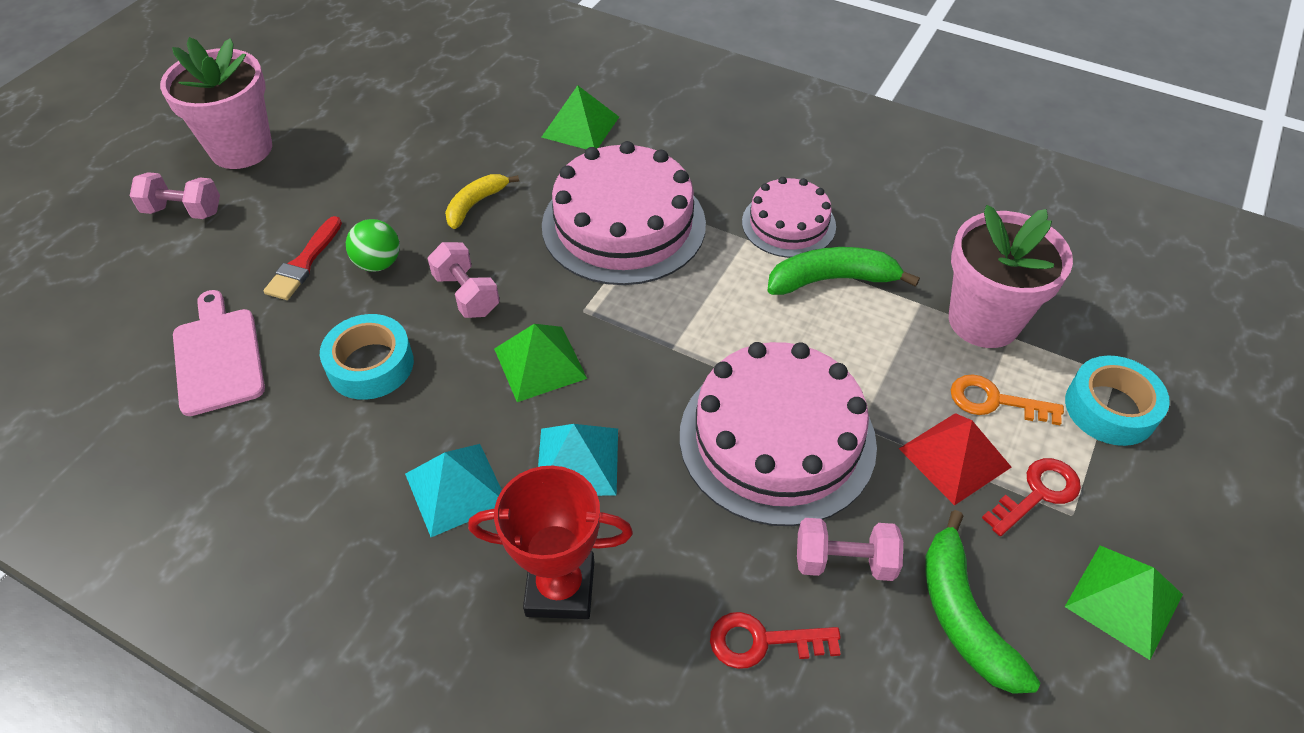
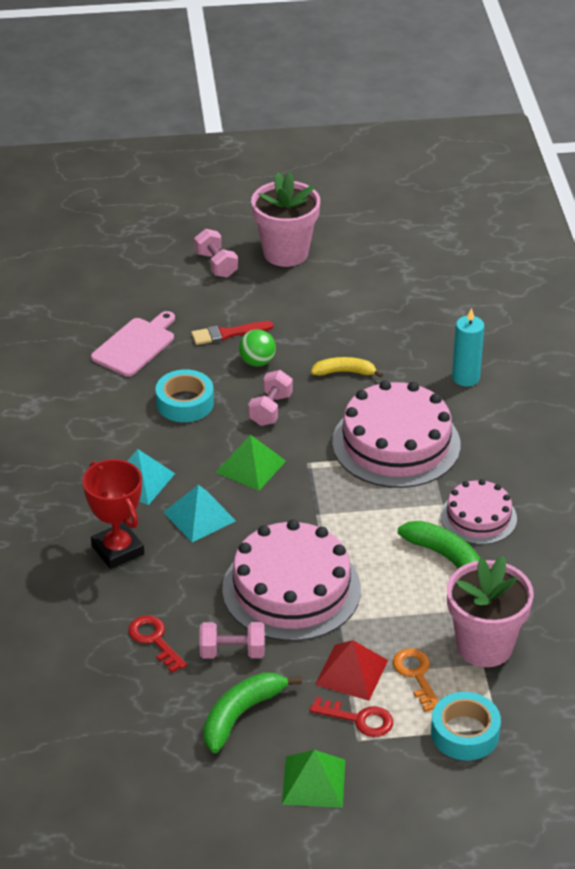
camera: 55 degrees right, 10 degrees down
(580, 127) = (465, 378): green pyramid -> turquoise candle
(844, 561) = (232, 652): pink dumbbell -> pink dumbbell turned 60 degrees counterclockwise

